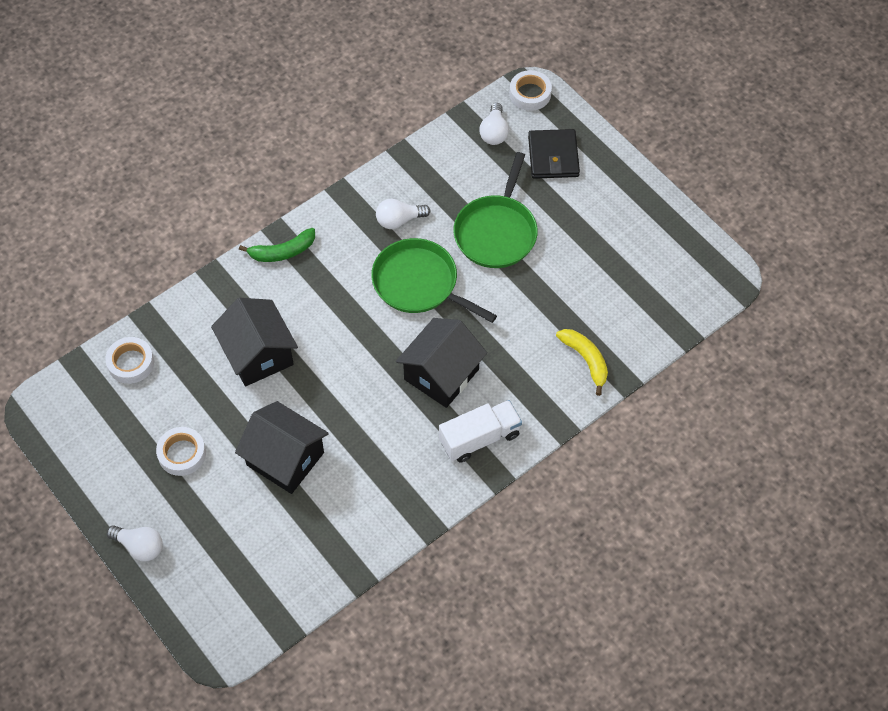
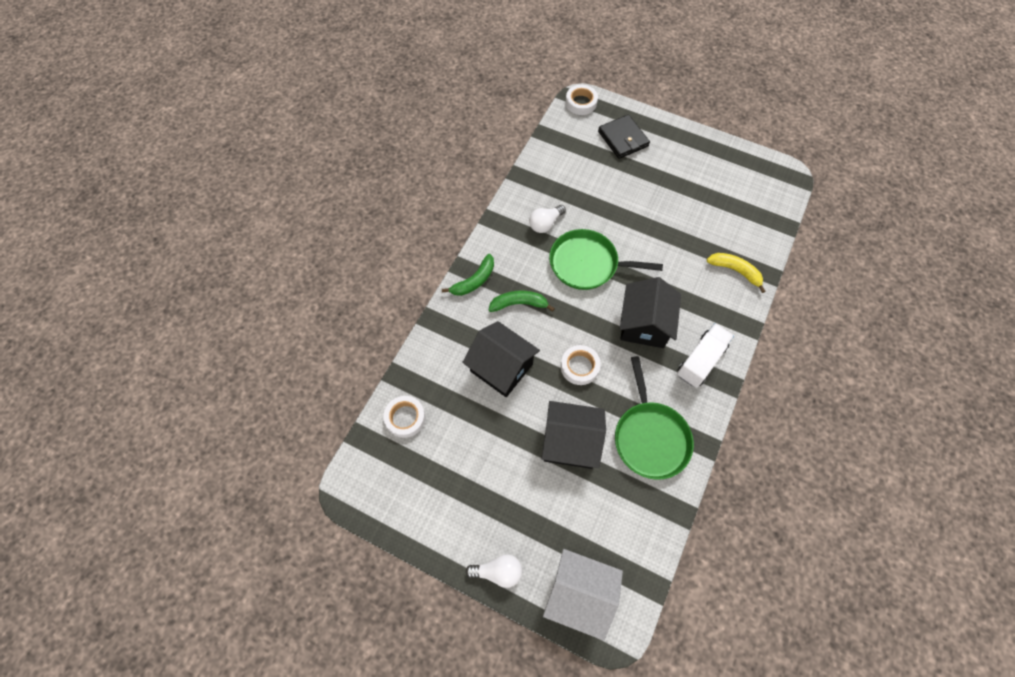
camera: 25 degrees left, 5 degrees up
(182, 454) = (488, 475): white tape -> white tape (579, 367)
(206, 602) = (579, 594): none -> white house
(316, 296) = (519, 304): none -> green banana
(494, 132) = (573, 137): white light bulb -> none
(496, 232) = (618, 205): green pan -> green pan (650, 437)

